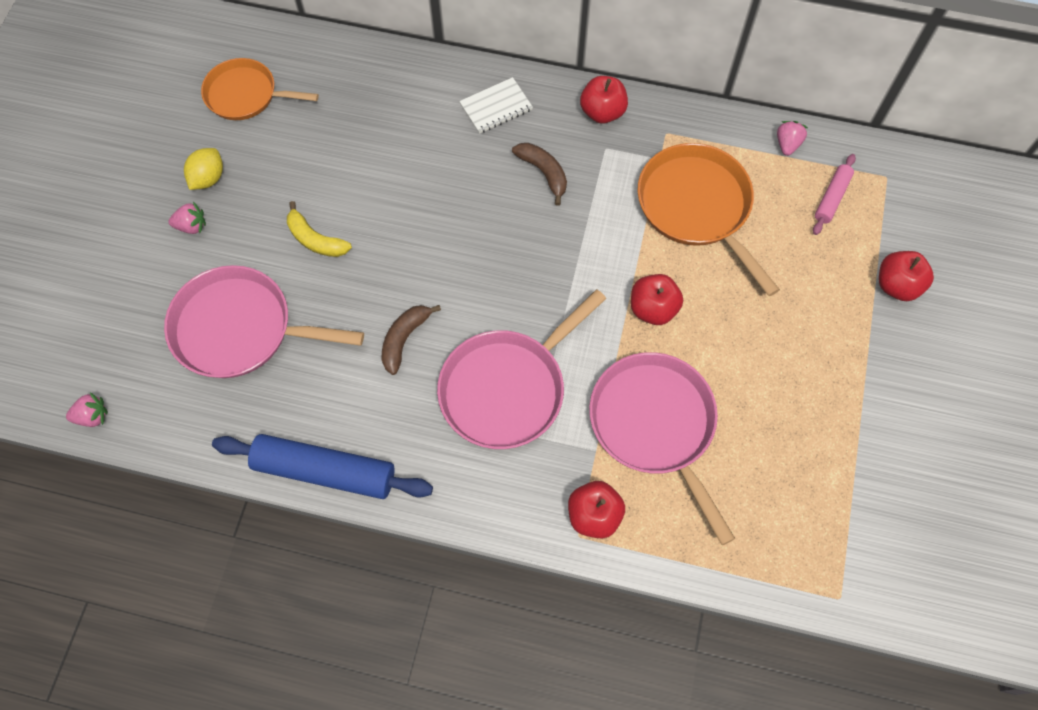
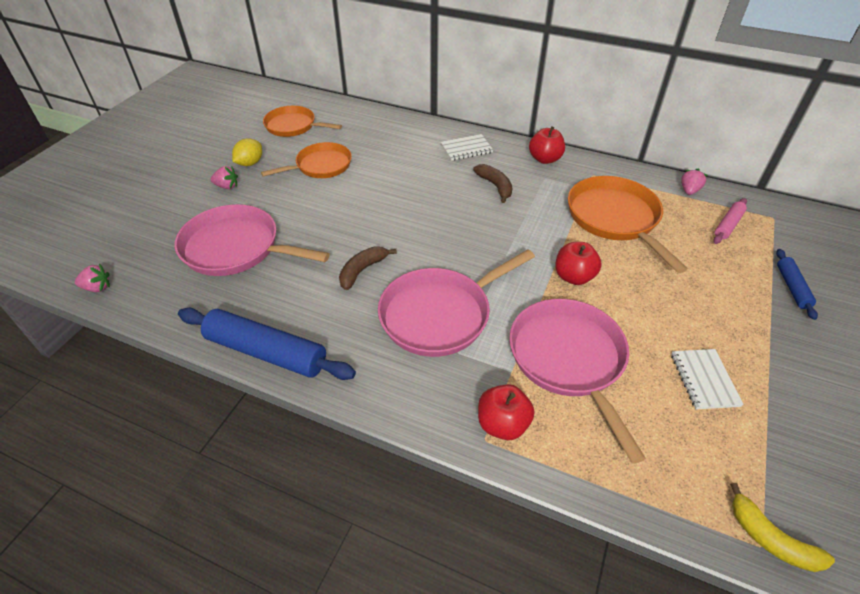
camera: 10 degrees right, 20 degrees down
(307, 169) = (321, 166): none -> orange pan
(315, 239) = (313, 203): yellow banana -> yellow banana (770, 539)
(795, 427) = (704, 380): none -> white notebook
(896, 285) = (792, 287): red apple -> blue rolling pin

